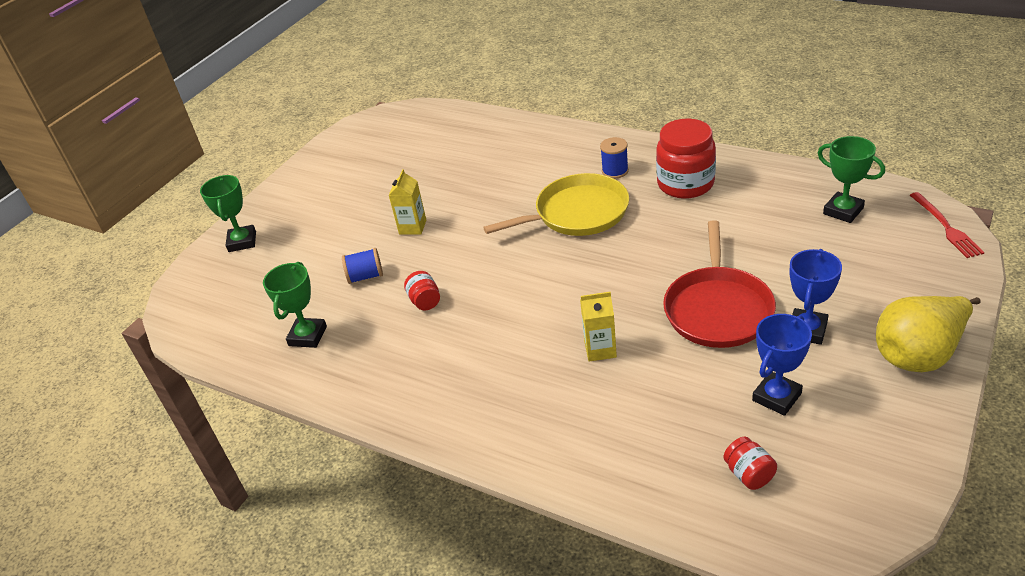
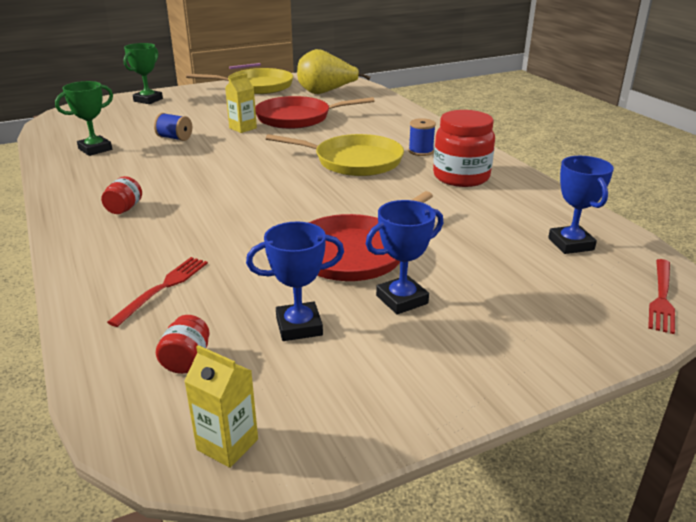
camera: 30 degrees right, 10 degrees down
(331, 162) = (256, 86): none -> yellow pan
(425, 301) = (181, 162): red jar -> red jar (124, 209)
(444, 186) = (297, 118): none -> red pan
(600, 349) = (231, 233): yellow carton -> yellow carton (227, 444)
(634, 432) = (163, 288): none -> red fork
(843, 211) = (570, 244): green trophy -> blue trophy
(919, 354) = (475, 369): yellow pear -> yellow pear (325, 93)

